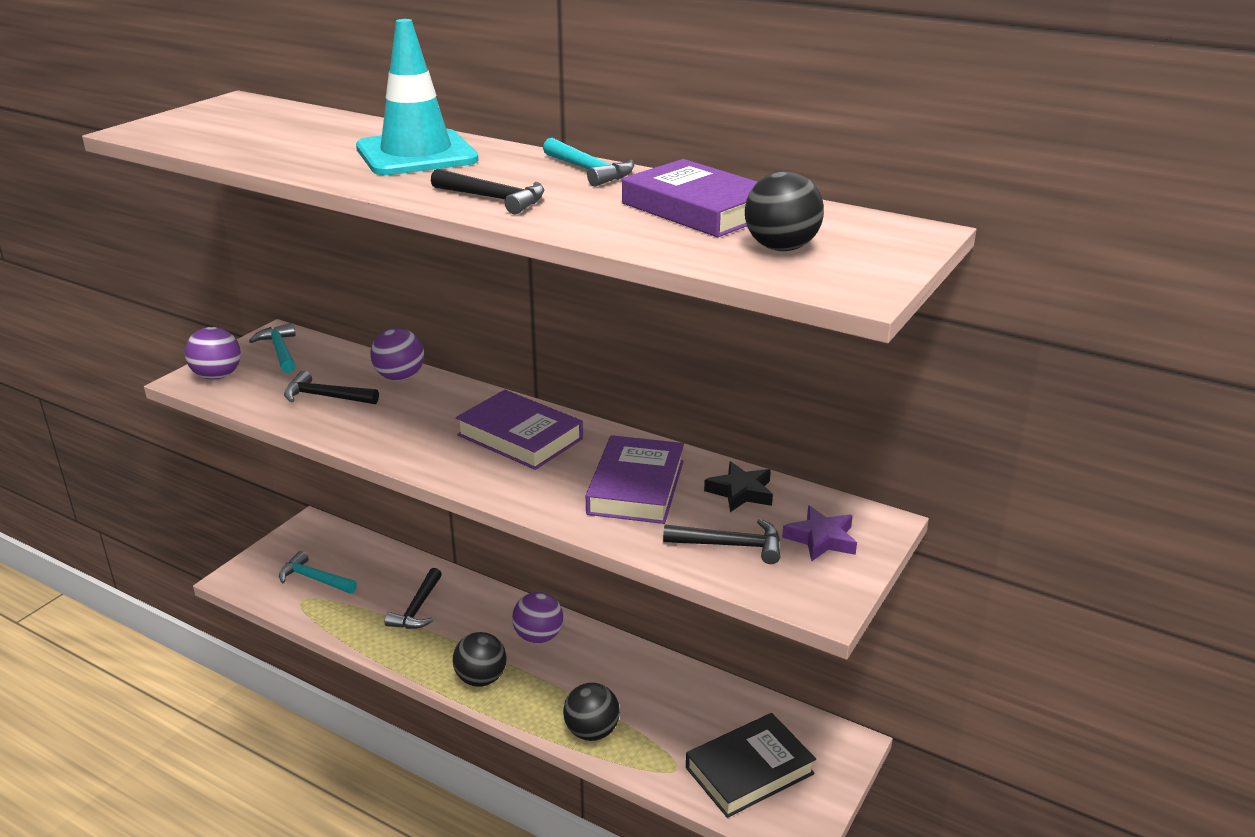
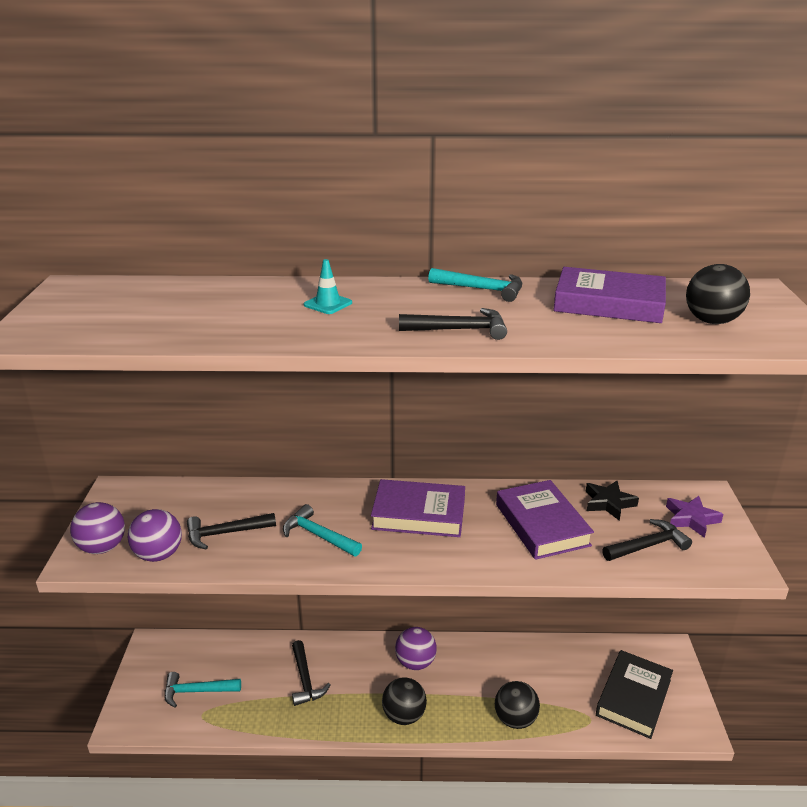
camera: 30 degrees left, 0 degrees up
(280, 351) = (136, 505): turquoise hammer -> turquoise hammer (318, 536)
(400, 377) = (269, 495): purple ball -> purple ball (158, 555)
(416, 154) = (328, 304): turquoise traffic cone -> turquoise traffic cone, size x0.40

